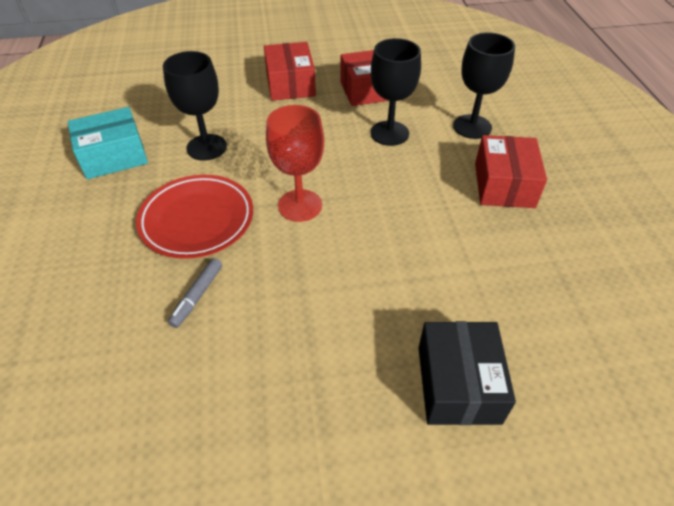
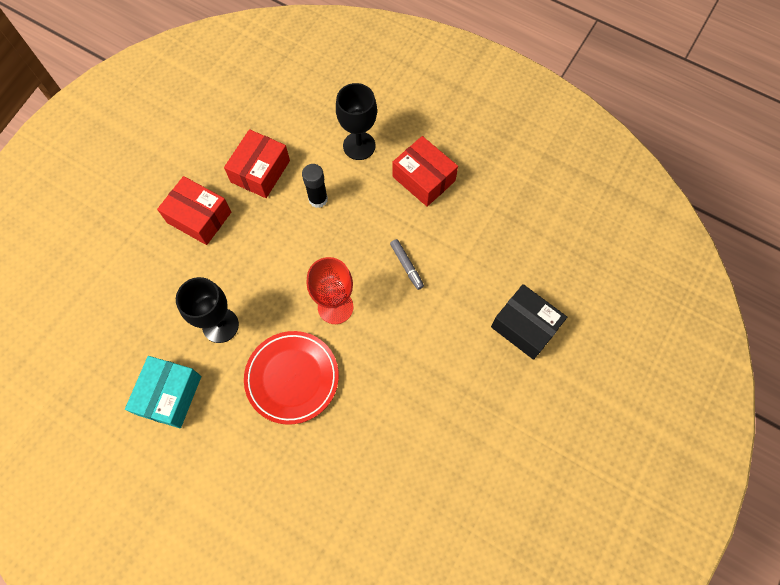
camera: 50 degrees left, 20 degrees up
(197, 296) = (359, 417): grey marker -> grey marker (406, 266)
(389, 133) = (318, 199): black goblet -> black glue stick

